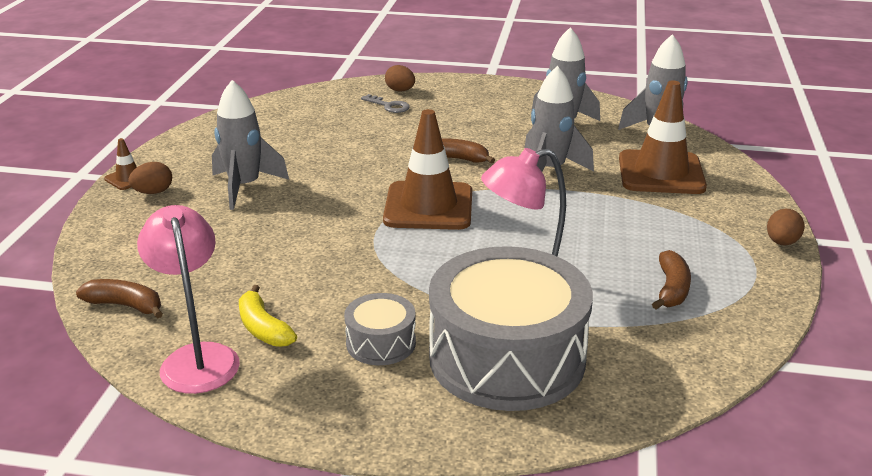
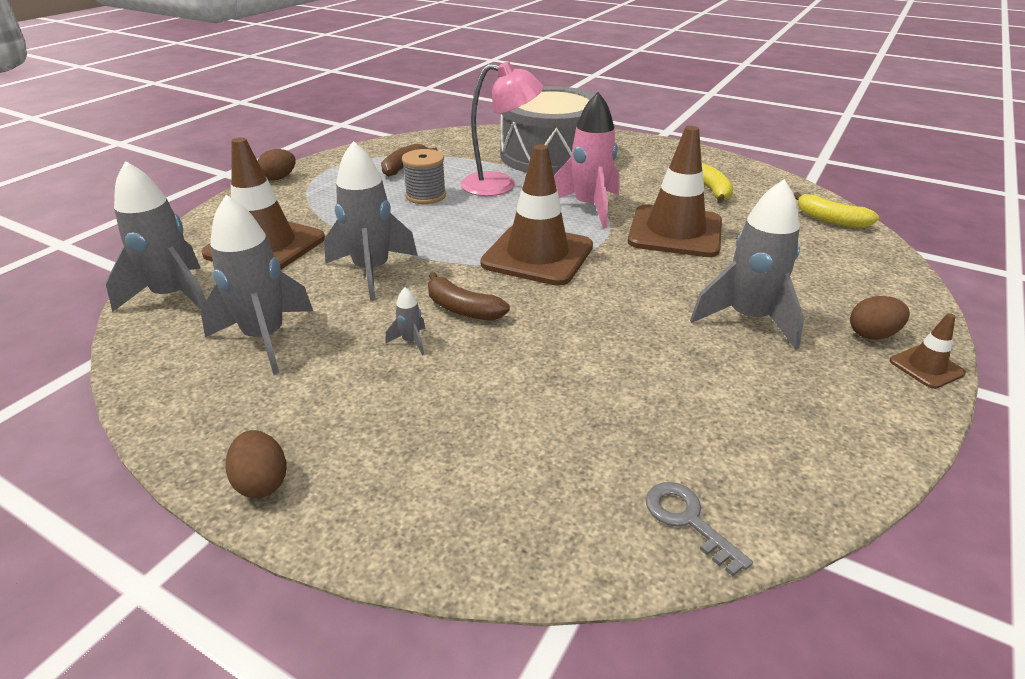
camera: 160 degrees left, 5 degrees up
(126, 305) = (830, 220): brown banana -> yellow banana
(197, 358) = (757, 183): pink lamp -> none
(306, 255) = (675, 232): none -> brown traffic cone
(381, 343) = (627, 172): grey drum -> none
(389, 106) = (488, 455): grey key -> grey key (688, 520)
(400, 90) = (437, 507): brown egg -> brown egg (262, 482)
(406, 269) = (589, 207): none -> pink rocket
(472, 137) = (411, 341): none -> grey rocket
(594, 250) = (426, 196): none -> grey spool

